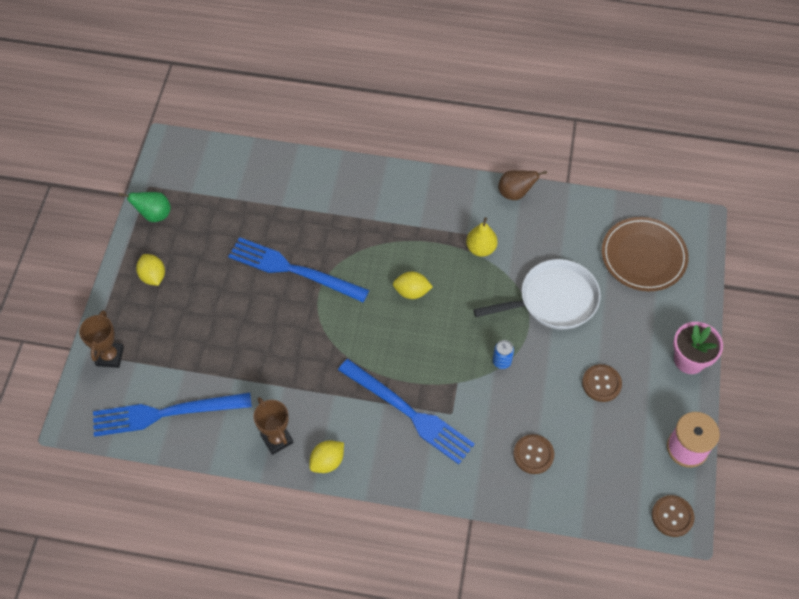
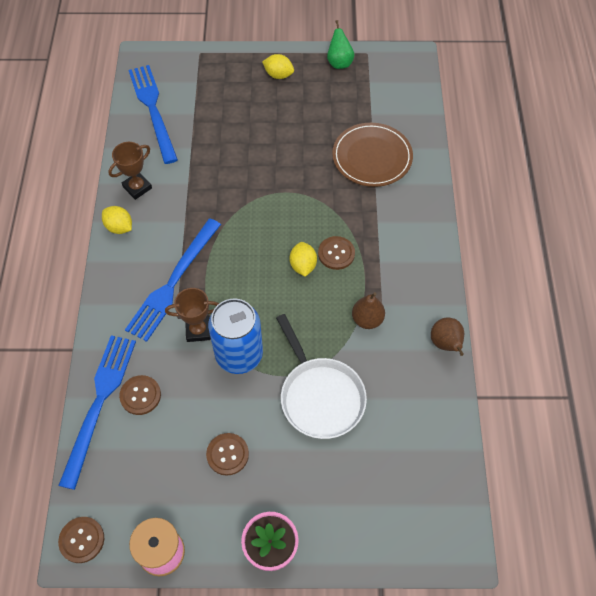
camera: 80 degrees right, 0 degrees up
(110, 356) = (199, 65): brown trophy -> brown trophy (198, 330)
(153, 276) = (278, 75): yellow lemon -> yellow lemon turned 60 degrees clockwise
(293, 270) = (306, 169): blue fork -> blue fork (99, 403)
(403, 261) = (336, 253): none -> brown button
(481, 248) = (367, 319): yellow pear -> brown pear
(501, 361) = (239, 355): blue can -> blue can, size x2.45
(643, 256) = (398, 488): brown plate -> brown plate (372, 157)

